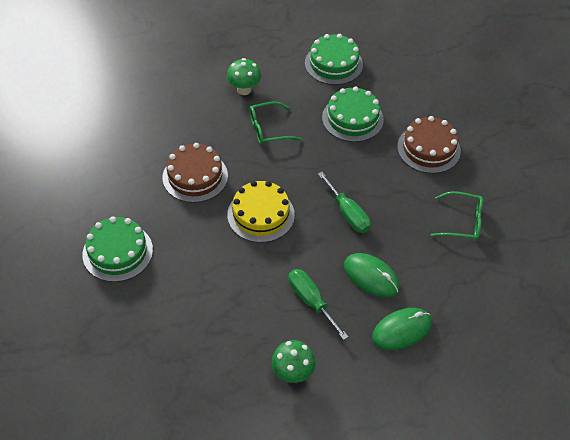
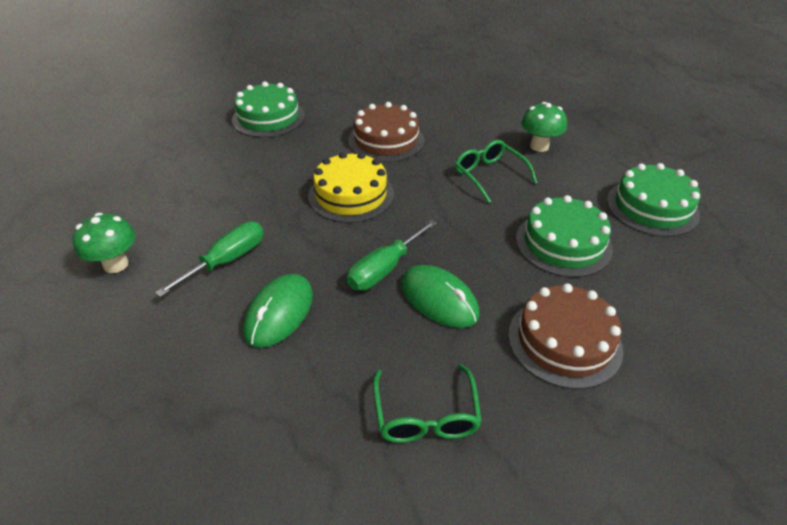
camera: 75 degrees right, 10 degrees down
(401, 330) = (186, 364): green mouse -> green mouse (439, 299)

